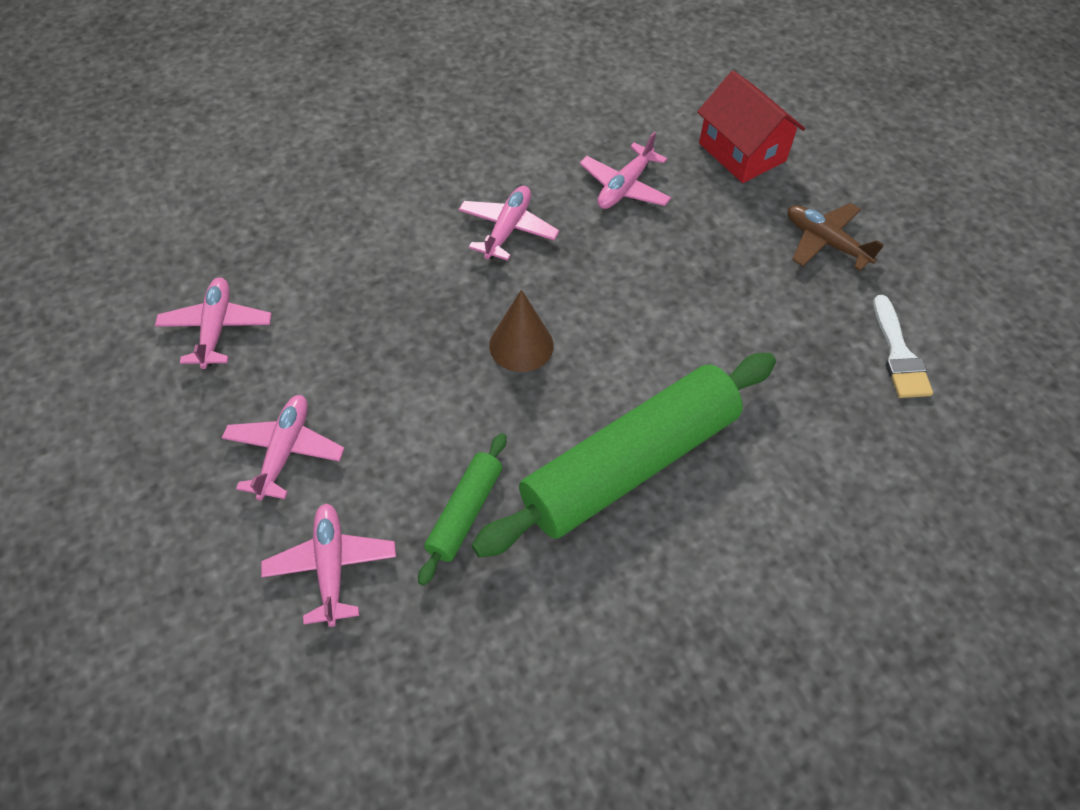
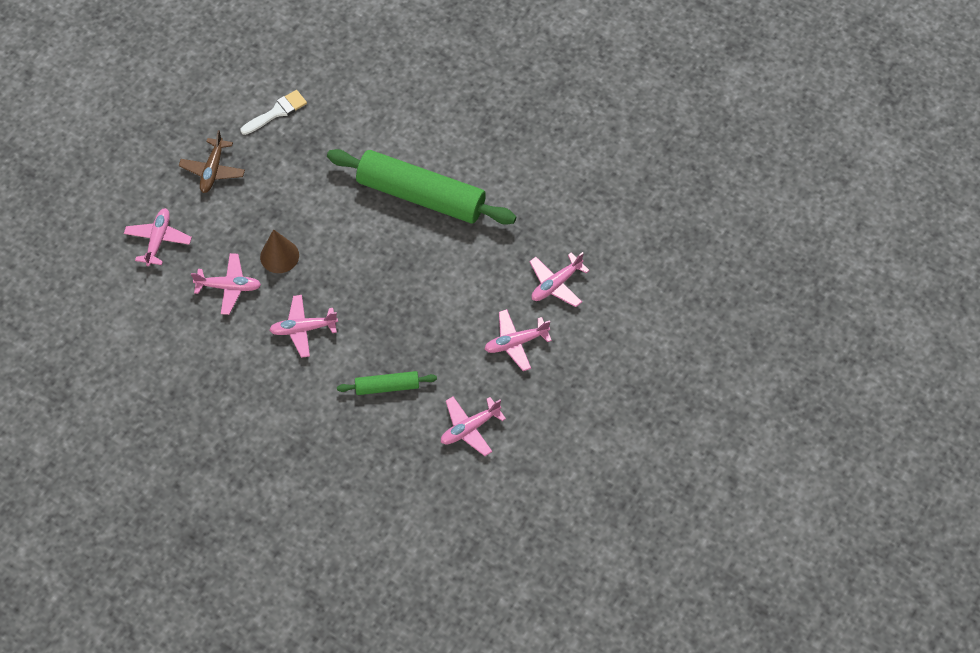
camera: 120 degrees left, 5 degrees up
(465, 512) = (493, 248): green rolling pin -> green rolling pin (387, 386)
(521, 345) = (382, 277): brown cone -> brown cone (279, 256)
(742, 152) = (158, 240): red house -> pink plane

